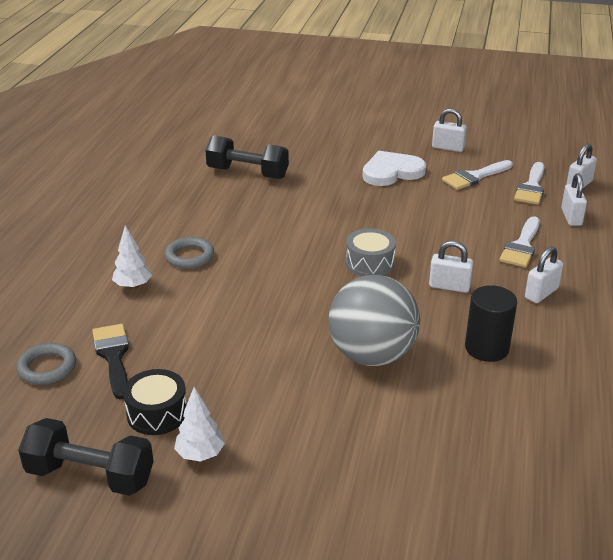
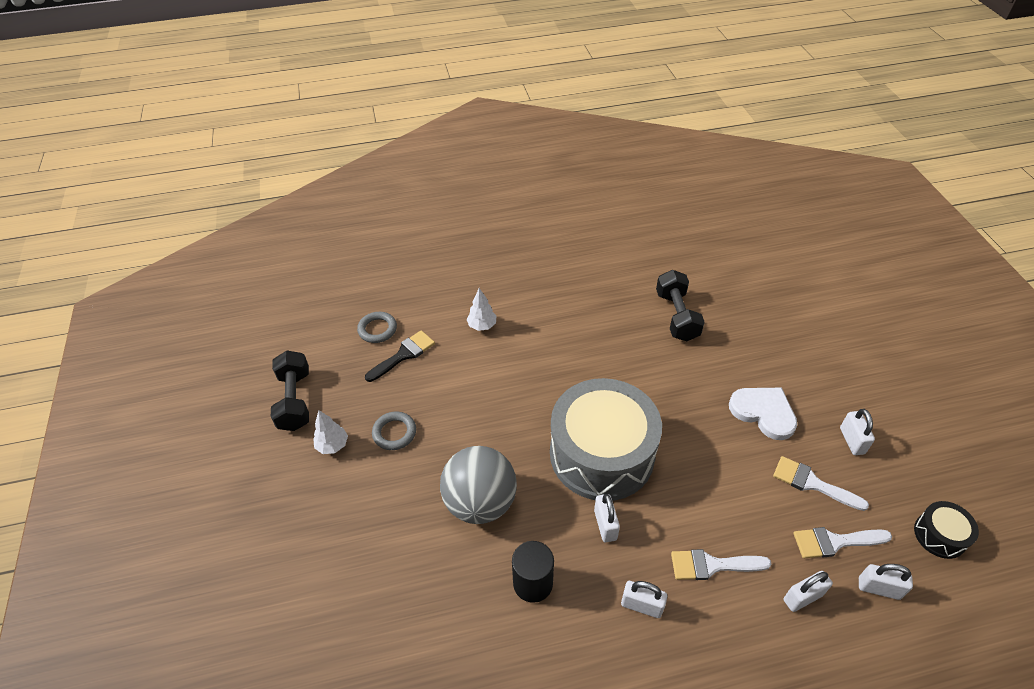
camera: 65 degrees right, 15 degrees up
(157, 413) = (360, 405): black drum -> black drum (940, 535)
(189, 256) = (536, 338): grey ring -> grey ring (394, 433)
(370, 263) = (601, 453): grey drum -> grey drum, size x2.35

